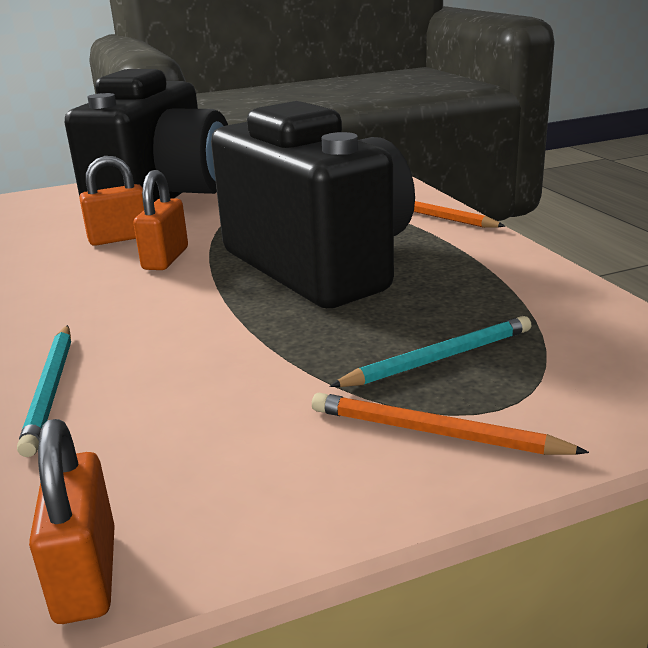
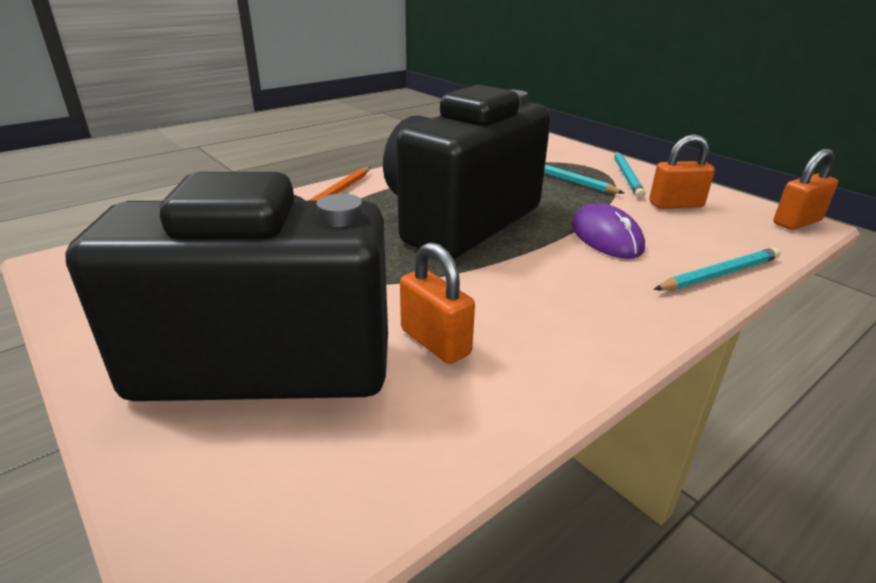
camera: 110 degrees left, 5 degrees up
(166, 259) = (481, 292): orange padlock -> orange padlock (675, 204)
(209, 341) = (606, 237): none -> purple mouse
(435, 432) = (627, 176): orange pencil -> turquoise pencil

